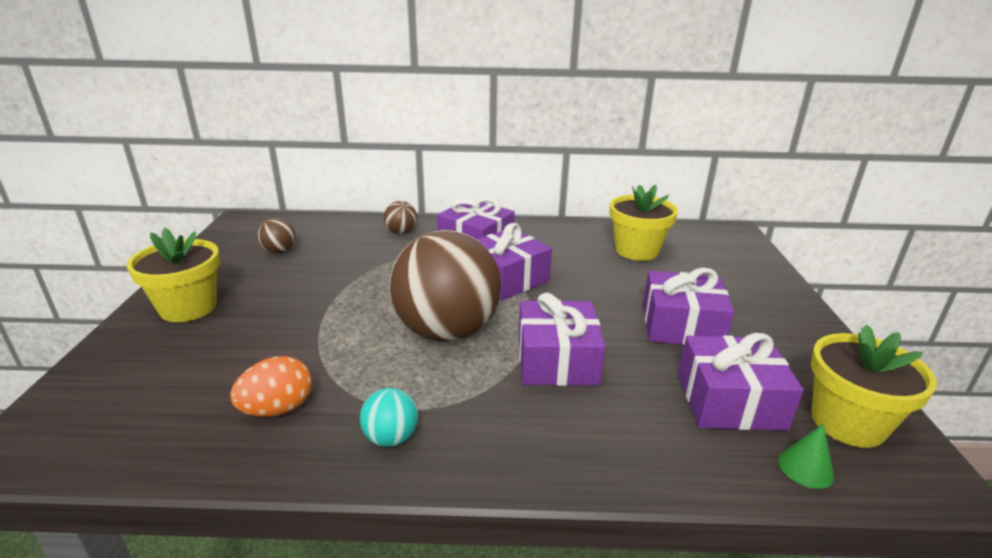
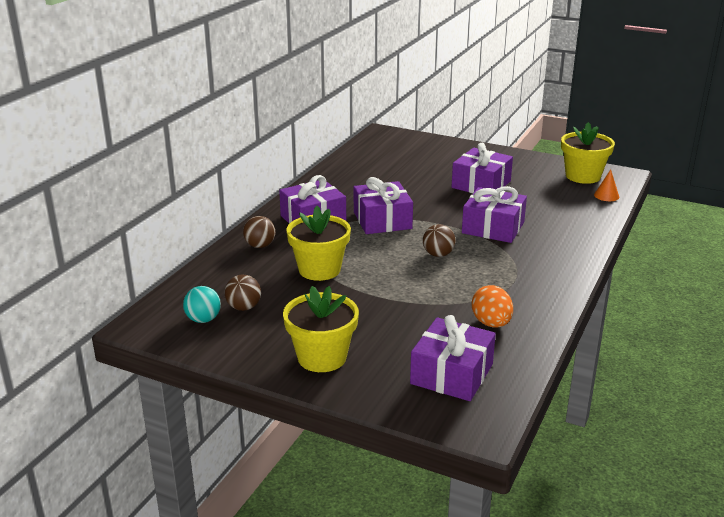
camera: 65 degrees left, 0 degrees up
(391, 438) = (538, 289): turquoise ball -> turquoise ball (203, 319)
(447, 331) = (438, 254): brown ball -> brown ball, size x0.41
(636, 250) = (379, 168): yellow flower pot -> yellow flower pot (319, 269)
(730, 400) = (554, 195): purple gift -> purple gift (451, 374)
(805, 468) = (606, 196): green cone -> orange cone

